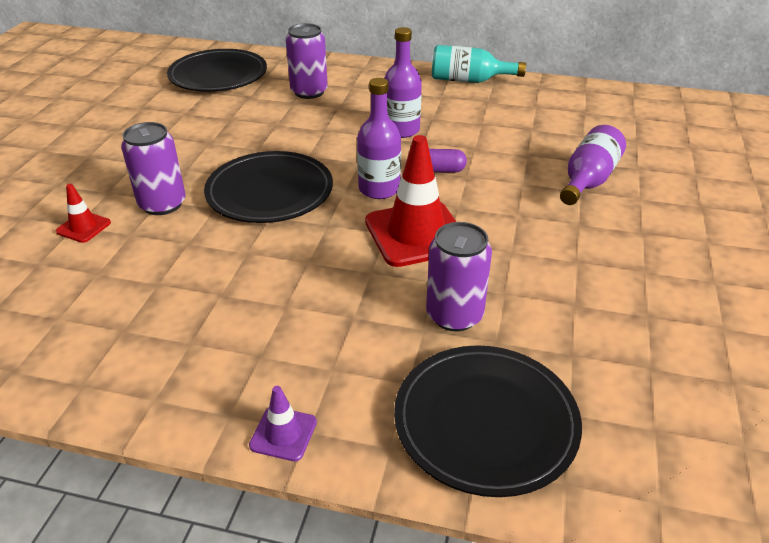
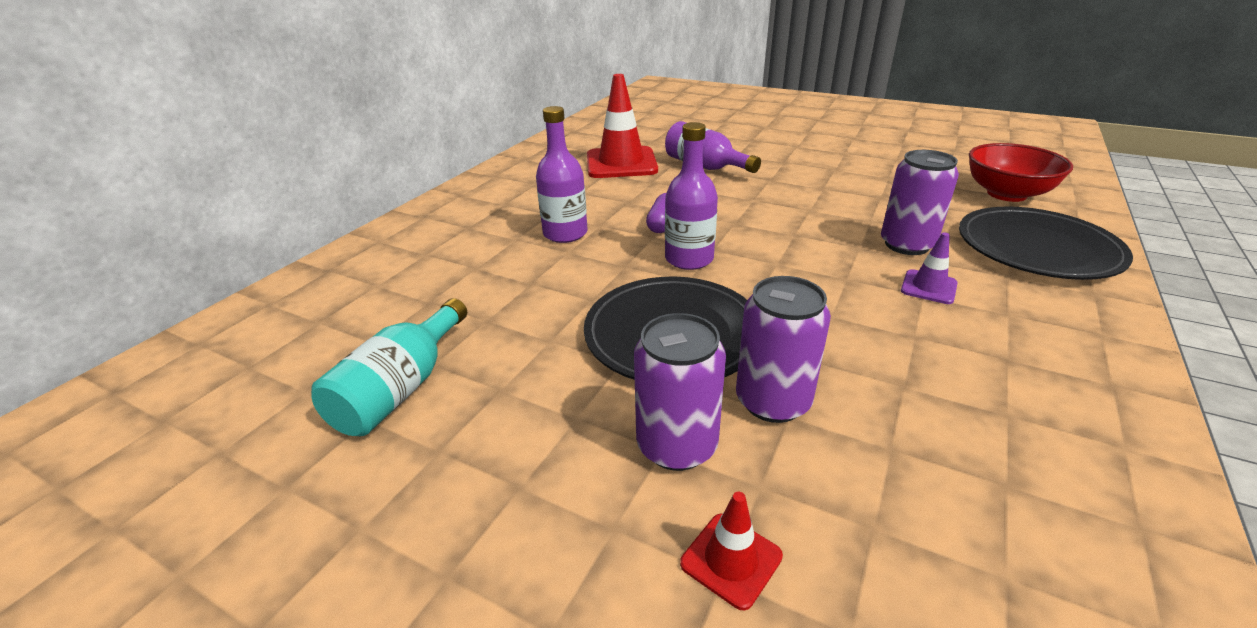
camera: 75 degrees left, 5 degrees down
(218, 75) = (252, 373): black plate -> none
(283, 434) = (1116, 348): purple traffic cone -> purple traffic cone (928, 287)
(309, 92) = (409, 286): purple can -> purple can (772, 401)
(416, 234) = (779, 248): red traffic cone -> red traffic cone (621, 163)
(469, 80) = (480, 186): turquoise bottle -> turquoise bottle (401, 388)
(657, 427) = (1006, 194): none -> red bowl

